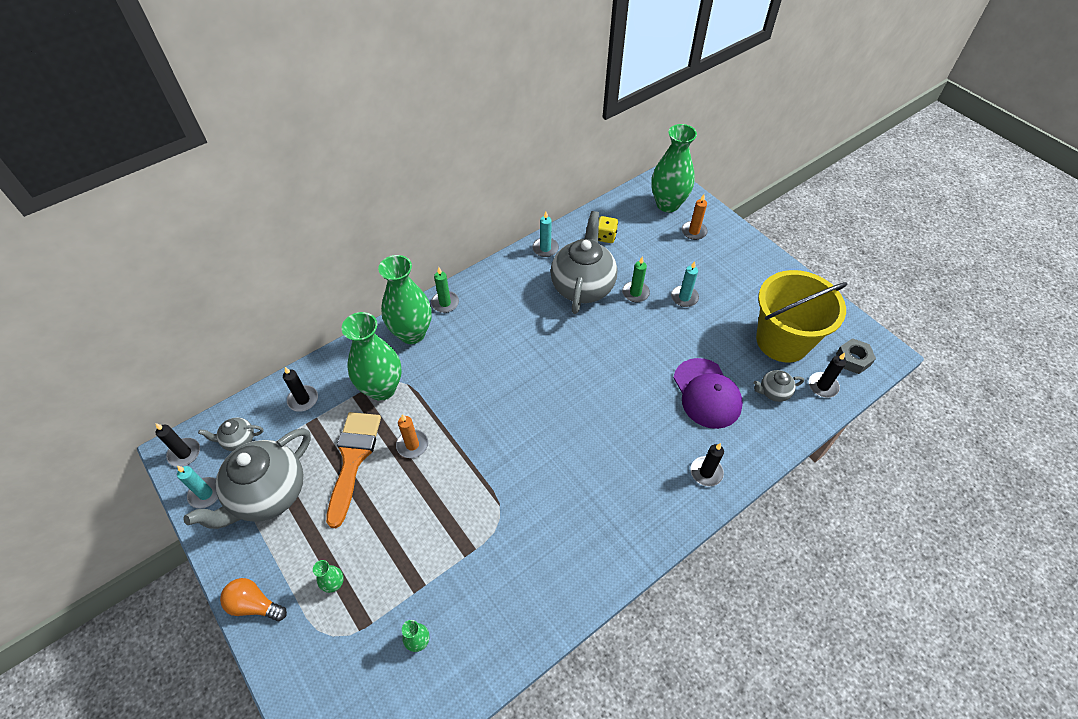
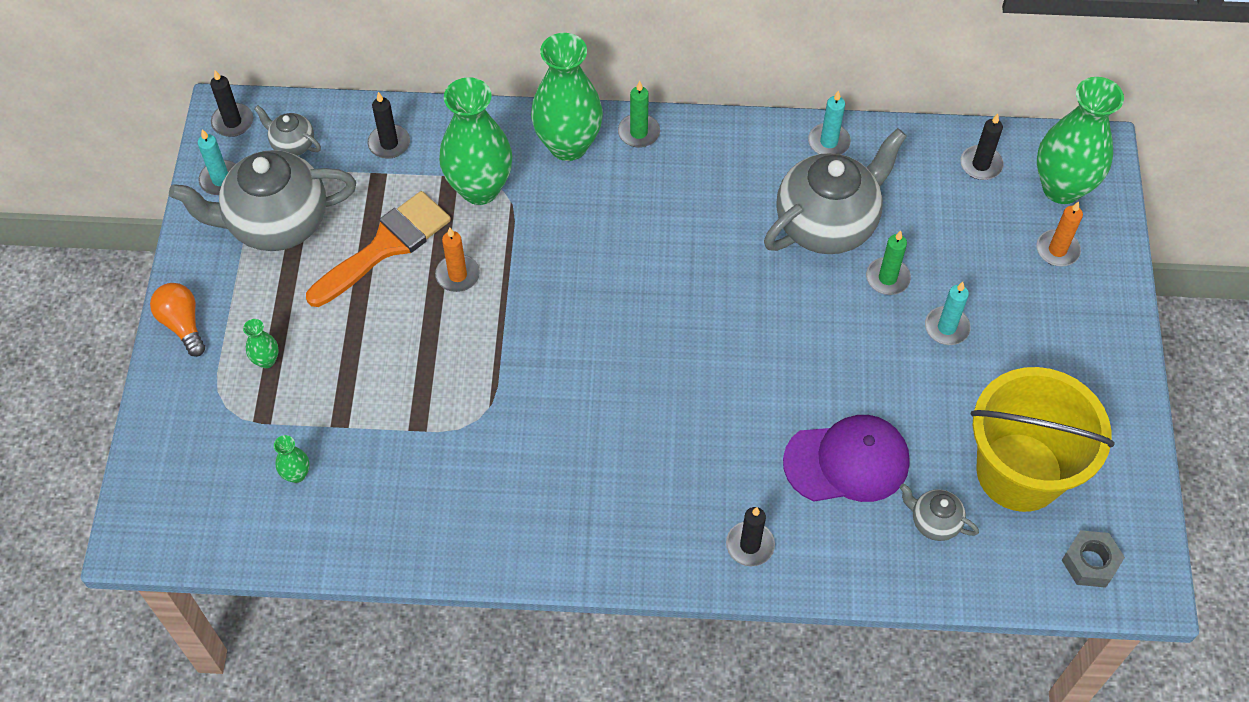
camera: 40 degrees right, 5 degrees up
(605, 237) = (925, 178): yellow dice -> none
(707, 393) = (847, 462): purple cap -> purple cap turned 120 degrees counterclockwise
(823, 386) = (1009, 562): black candle -> black candle (981, 164)

